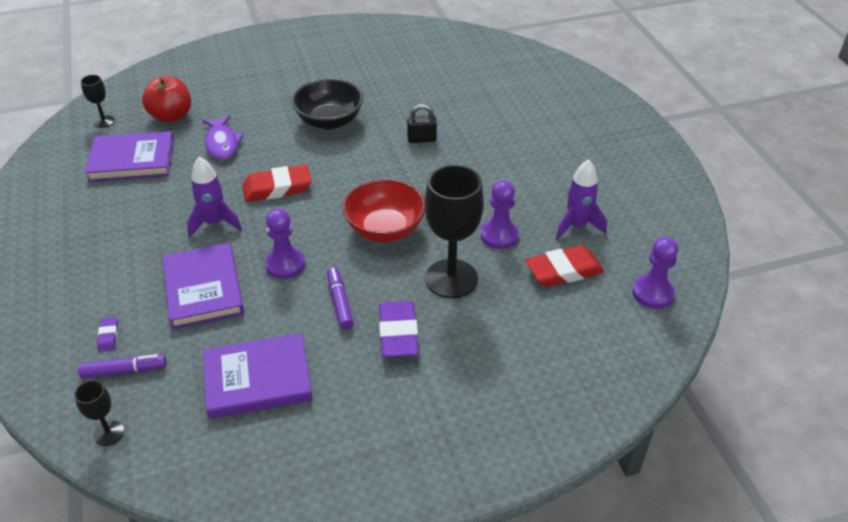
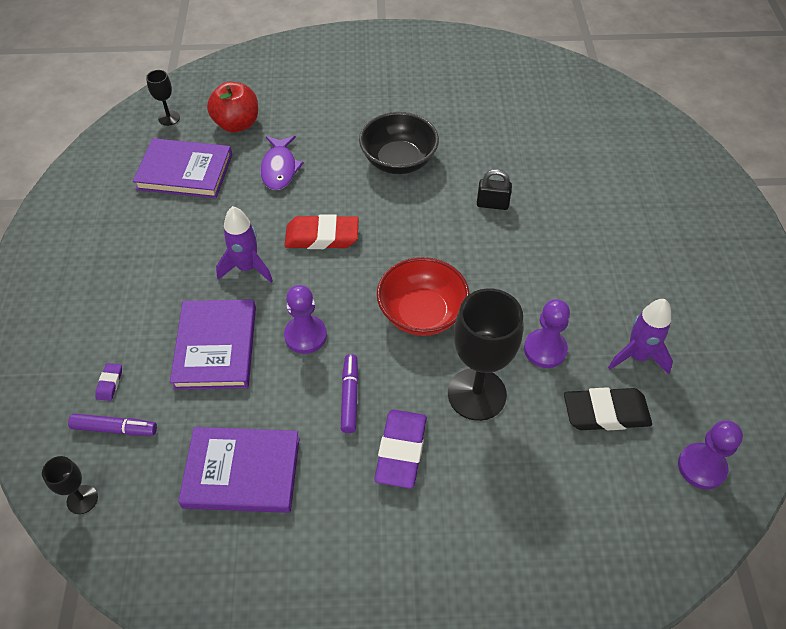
camera: 15 degrees right, 10 degrees up
(564, 271) = (606, 413): red eraser -> black eraser

